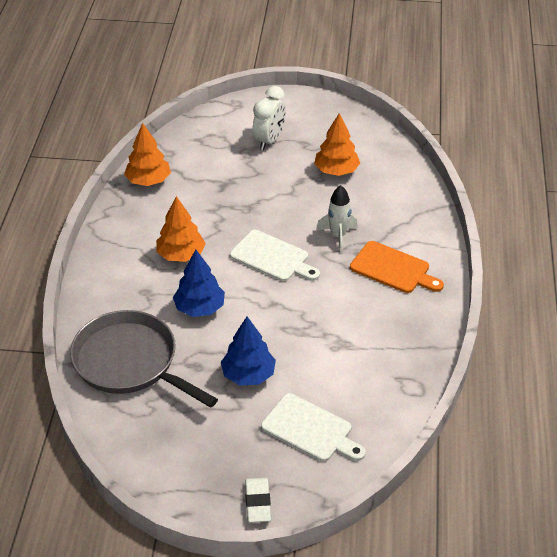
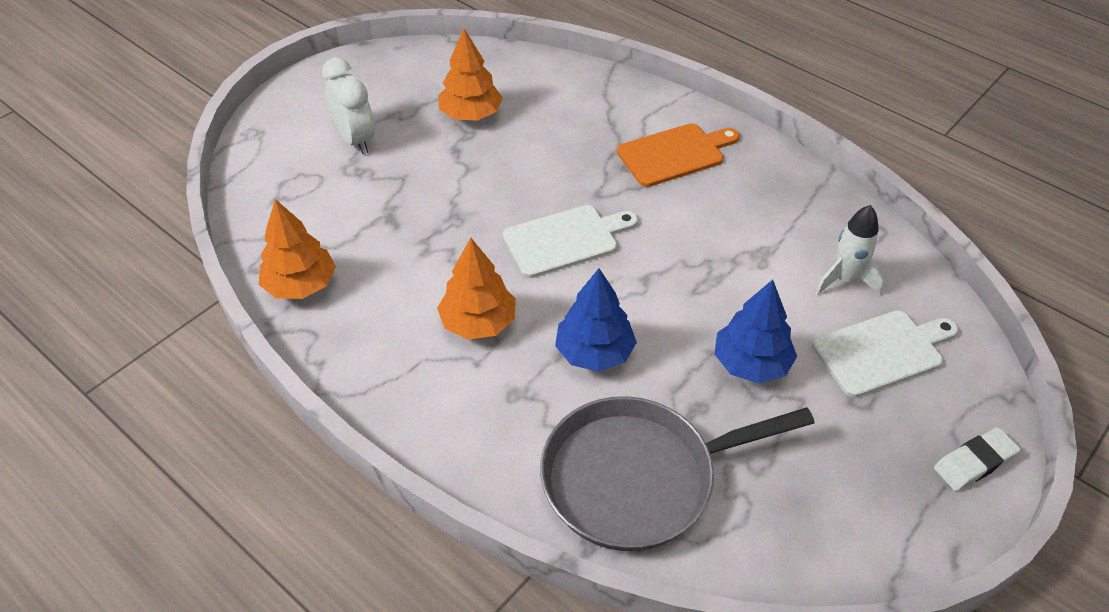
camera: 55 degrees left, 5 degrees up
(258, 502) = (974, 462): white eraser -> white eraser turned 60 degrees counterclockwise
(338, 236) = (581, 168): white rocket -> white rocket (845, 280)

